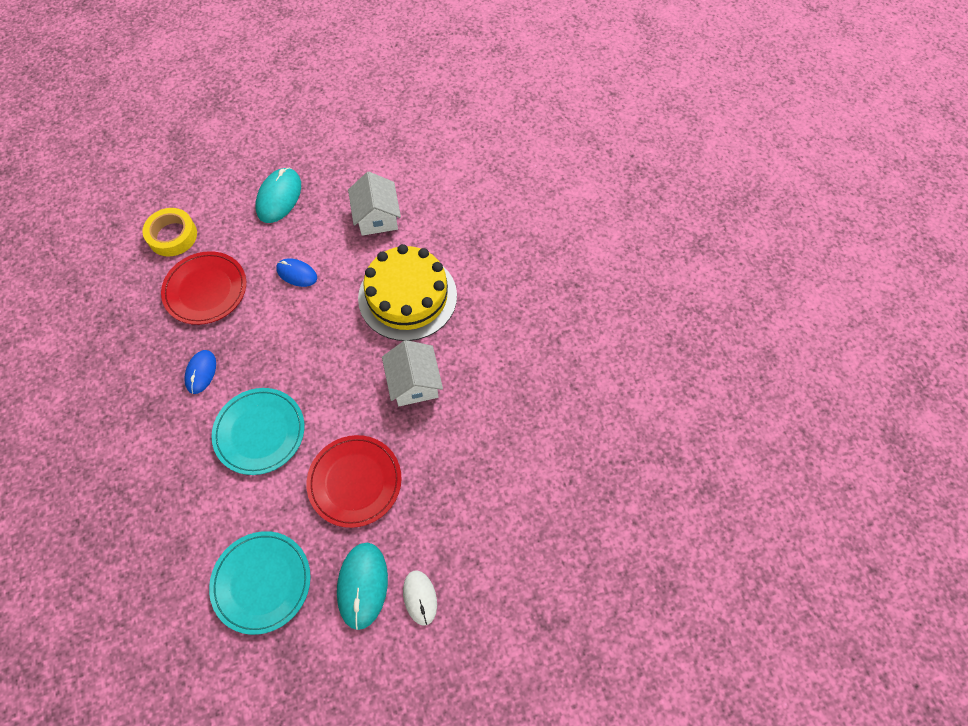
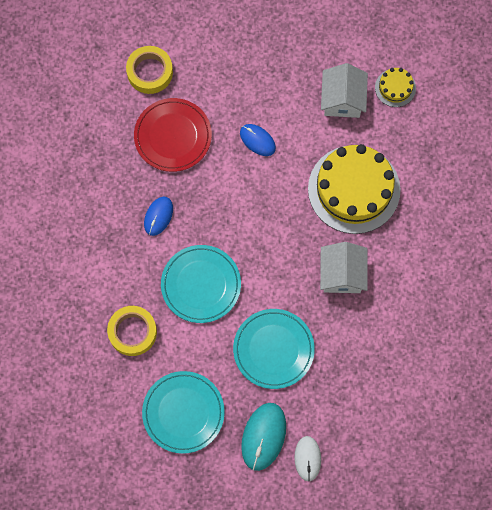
camera: 15 degrees right, 10 degrees up
(188, 504) = (132, 332): none -> yellow tape
(279, 197) = (254, 55): turquoise mouse -> none
(355, 482) = (273, 349): red plate -> turquoise plate
(427, 195) = (395, 87): none -> yellow cake

